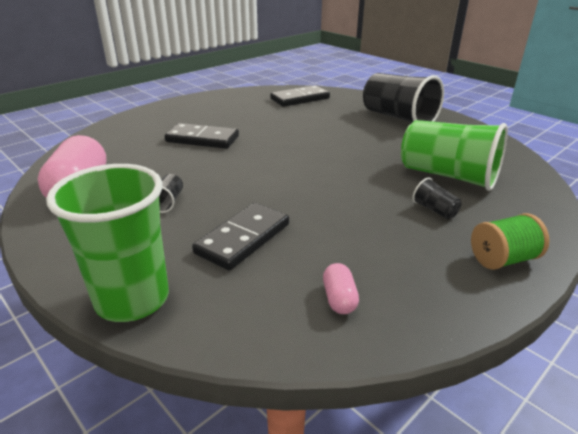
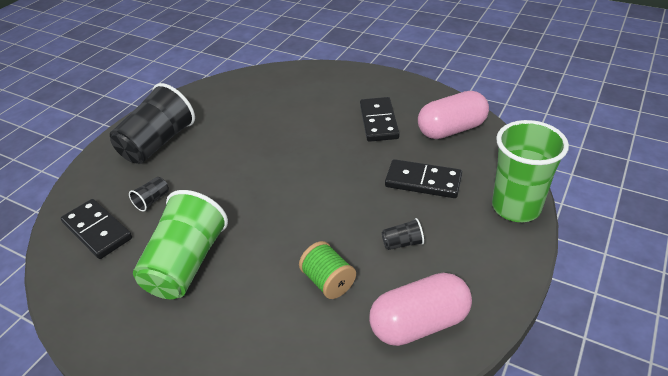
camera: 105 degrees left, 10 degrees up
(202, 139) = (257, 276): black domino -> black domino (378, 121)
(339, 299) = (451, 129): pink capsule -> pink capsule, size x2.17
(434, 210) = (335, 108): black cup -> black cup (152, 200)
(448, 176) = (281, 106): green cup -> green cup (186, 263)
(502, 259) = (377, 83): green spool -> green spool (328, 281)

